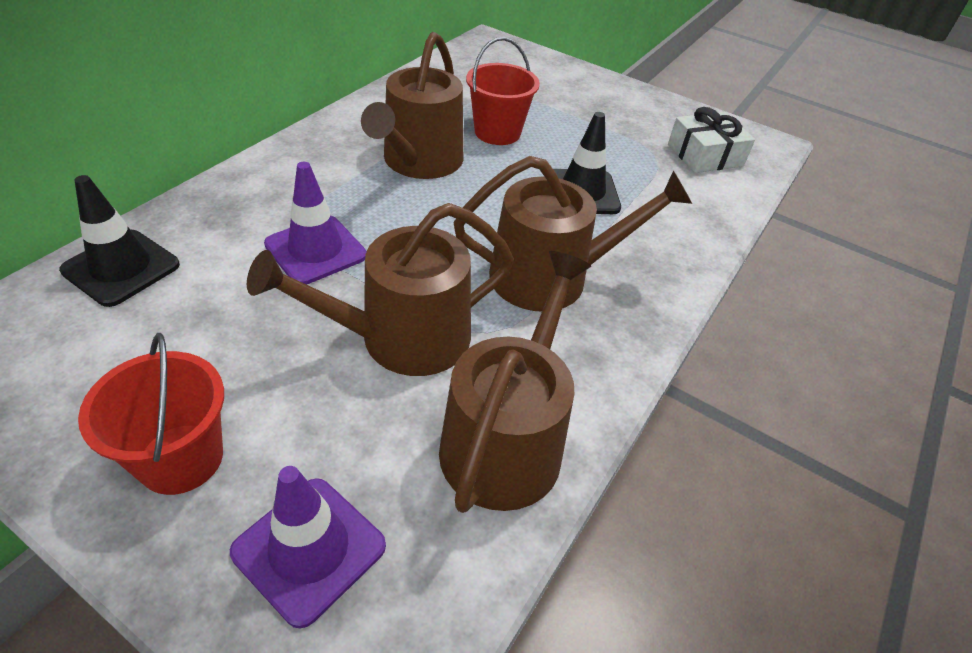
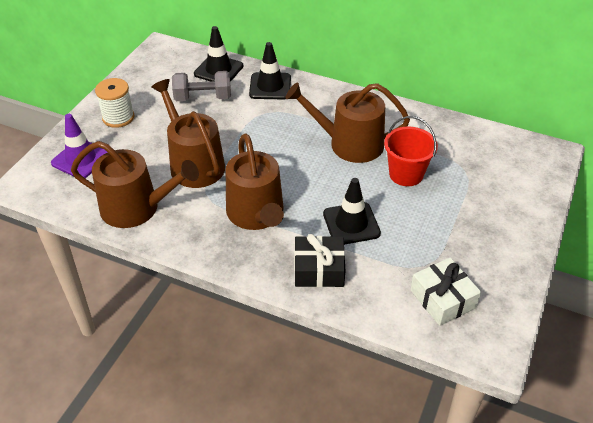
camera: 85 degrees right, 0 degrees up
(181, 458) = (118, 117): red bucket -> white spool
(201, 302) = (203, 98): none -> grey dumbbell
(226, 211) = (270, 86): none -> black traffic cone
(315, 250) = (250, 122): purple traffic cone -> none
(664, 235) = (319, 269): none -> black gift

